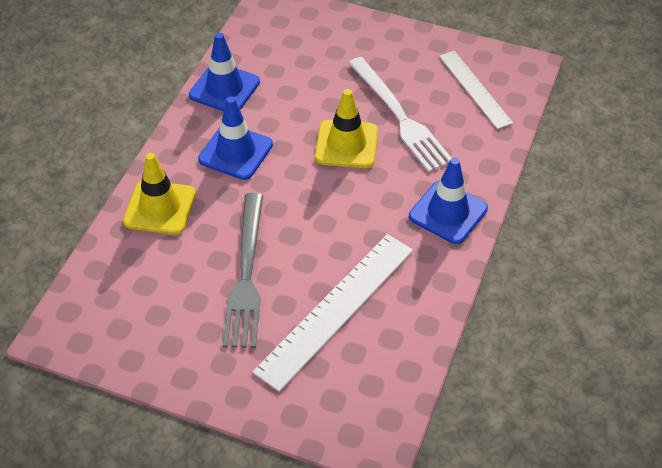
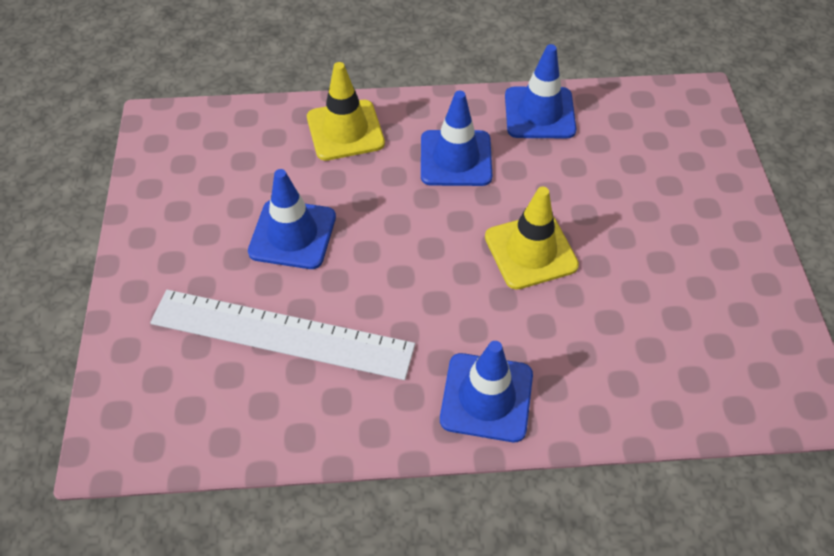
camera: 65 degrees right, 5 degrees up
(246, 275) = (292, 234): grey fork -> blue traffic cone
(400, 117) = (611, 288): white fork -> none
(475, 89) = (720, 353): white ruler -> none

